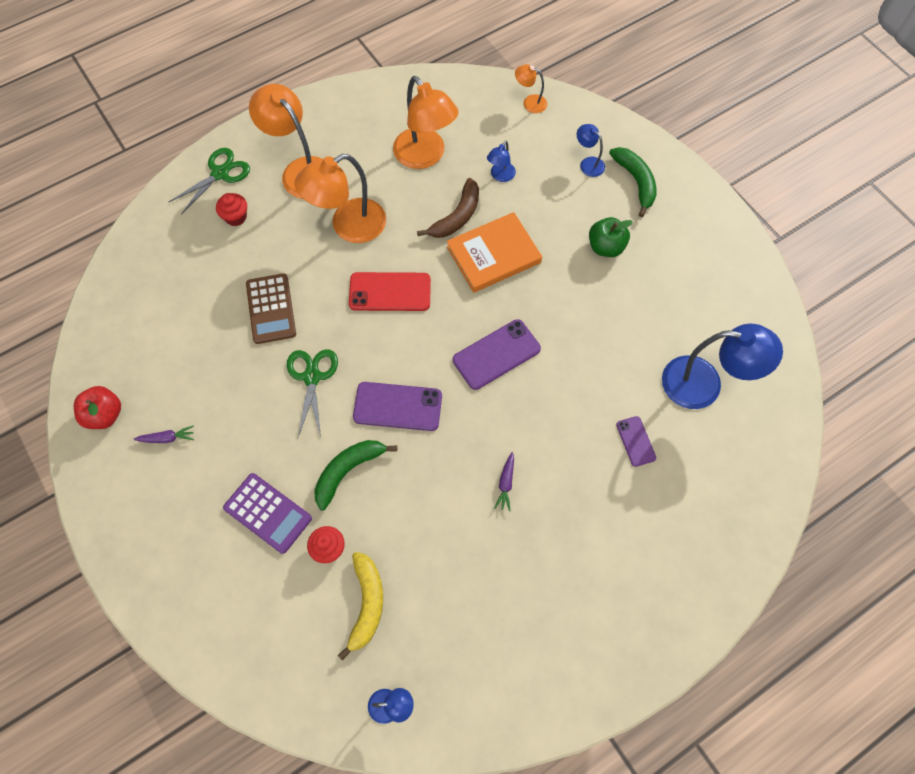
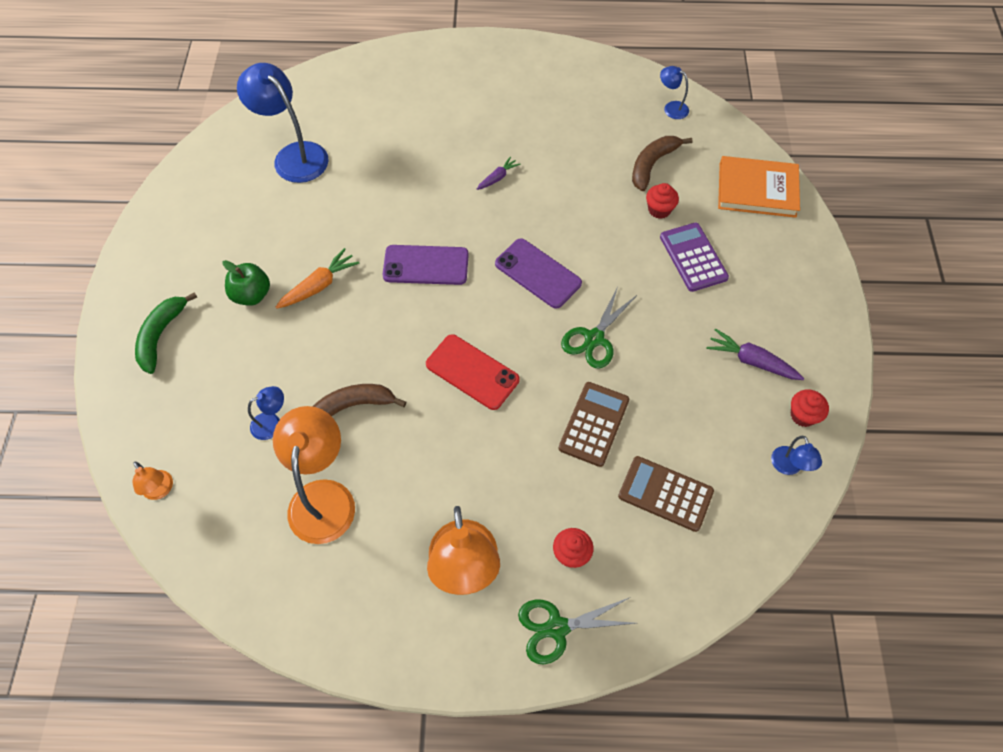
camera: 145 degrees left, 5 degrees down
(104, 415) = (803, 415): red apple -> red cupcake
(167, 438) = (752, 361): purple carrot -> purple carrot, size x1.61
(189, 291) = (665, 494): none -> brown calculator
(348, 226) = (462, 465): orange lamp -> none
(348, 471) = (611, 251): green banana -> none
(367, 603) = (652, 165): yellow banana -> brown banana
(493, 255) = (352, 348): orange book -> orange book (757, 190)
(563, 285) = (319, 286): none -> orange carrot
(588, 163) = (180, 382): blue lamp -> blue lamp (788, 467)
(635, 441) = (380, 151): purple phone -> none

